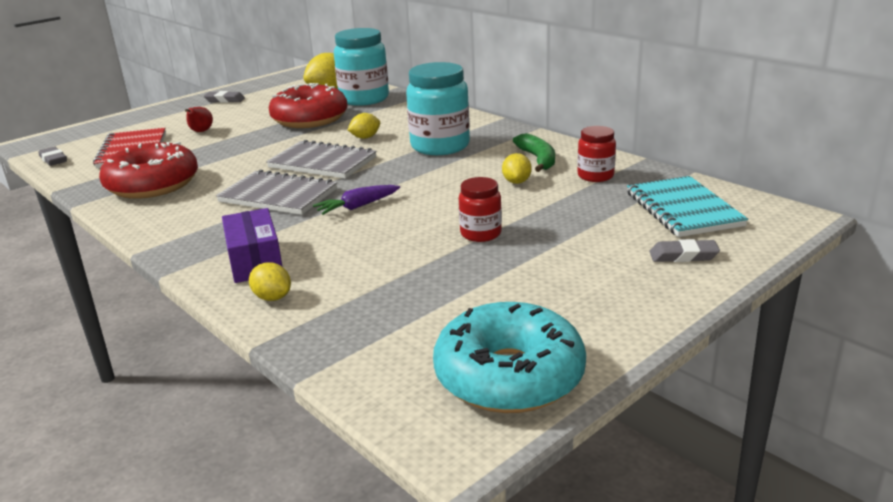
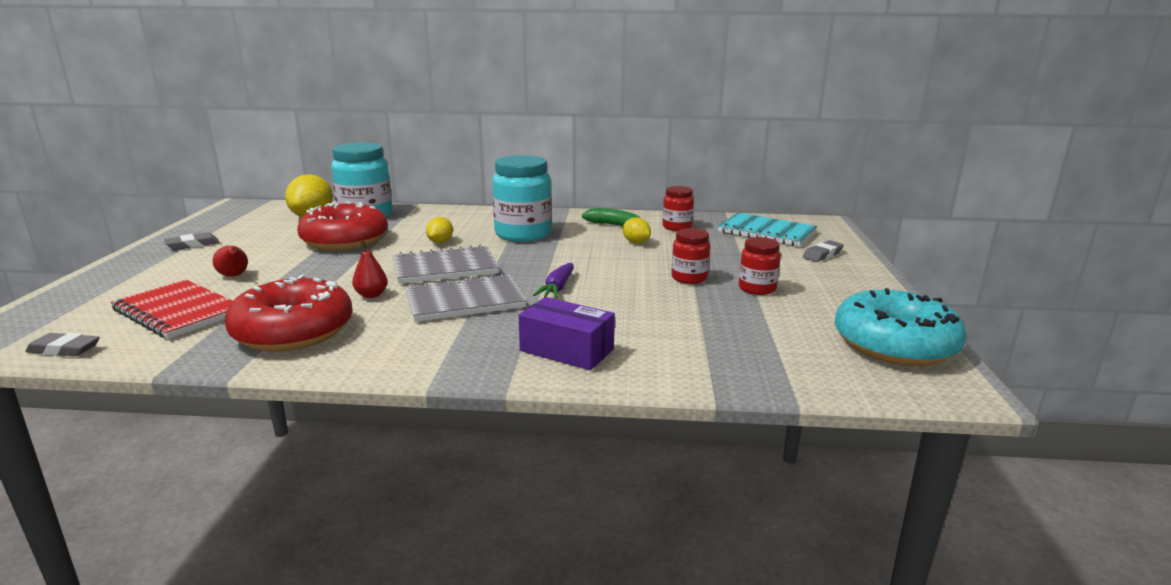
camera: 45 degrees left, 5 degrees down
(238, 171) = (371, 295): none -> red pear
(272, 297) = (646, 367): yellow lemon -> none
(517, 267) = (757, 288): none -> red jar

